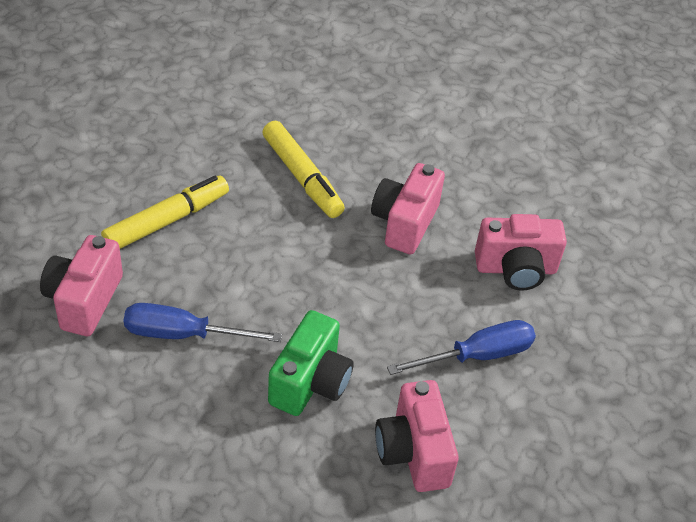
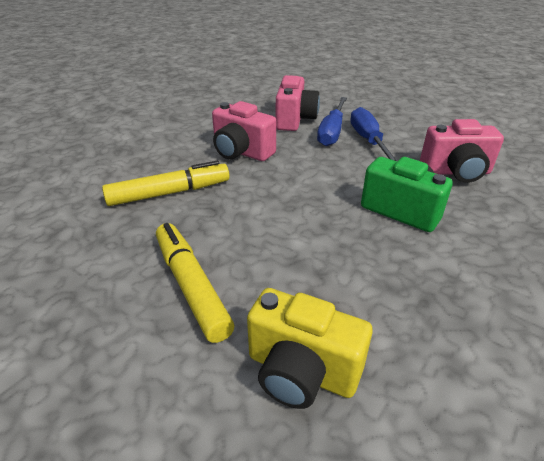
camera: 75 degrees left, 10 degrees down
(84, 300) = (301, 371): pink camera -> yellow camera
(183, 334) = (354, 283): blue screwdriver -> blue screwdriver (332, 132)

